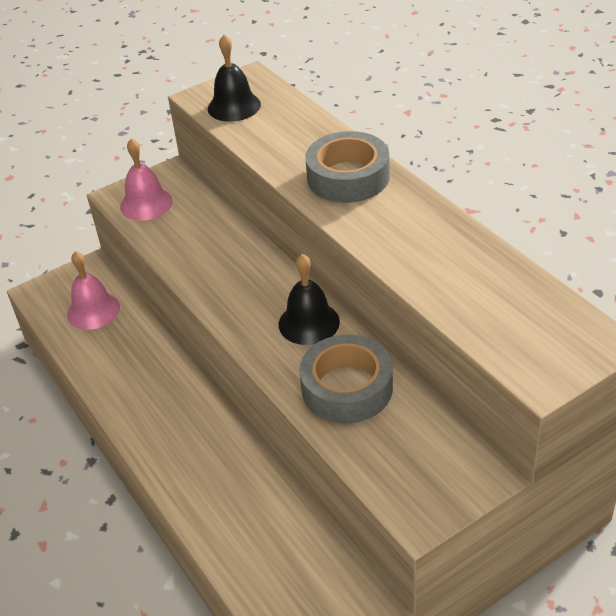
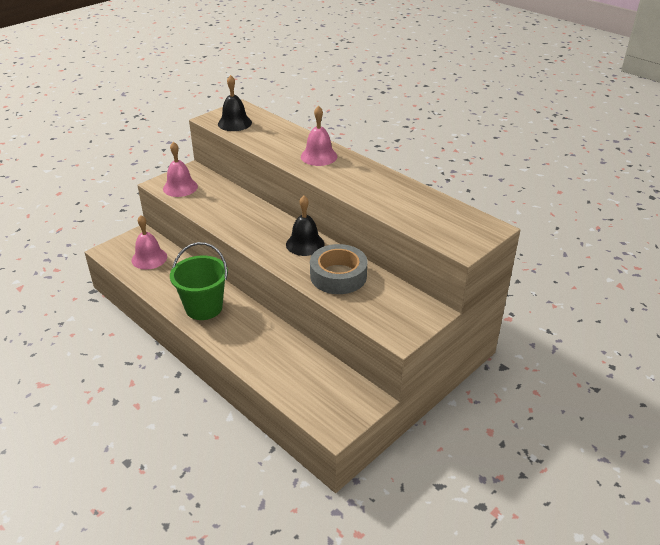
camera: 15 degrees left, 5 degrees down
(152, 405) = (204, 307): none -> green bucket
(348, 177) = (319, 156): grey tape -> pink bell

